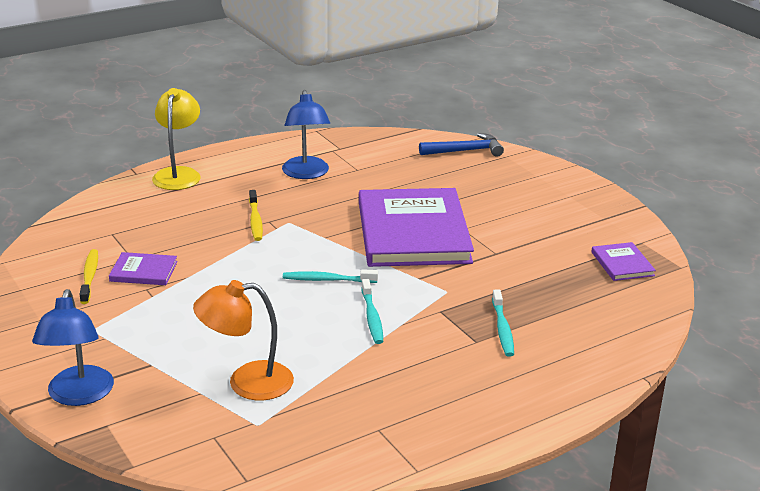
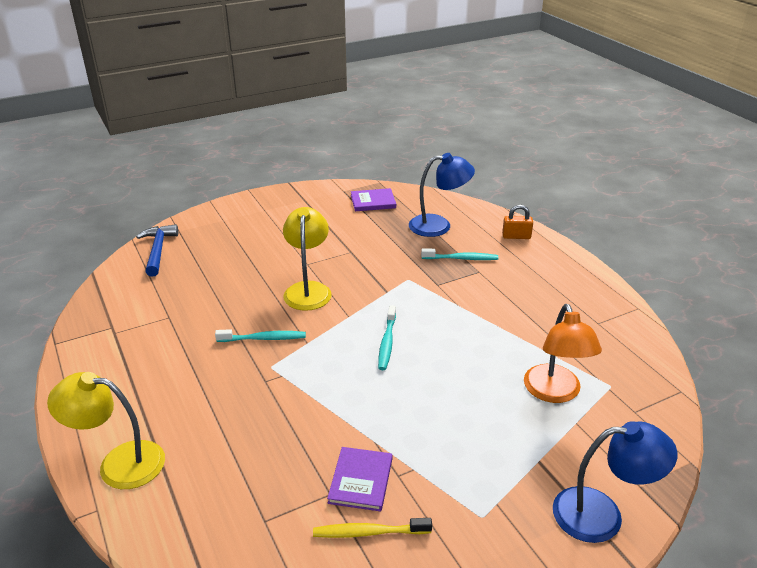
camera: 85 degrees left, 5 degrees up
(255, 221) = (262, 391): yellow toothbrush -> none
(306, 174) = (164, 352): blue lamp -> blue lamp (439, 225)
(372, 317) = (448, 319): turquoise toothbrush -> turquoise toothbrush (263, 338)
(413, 232) = (308, 290): purple book -> yellow lamp
(575, 376) = (516, 236): none -> orange padlock

